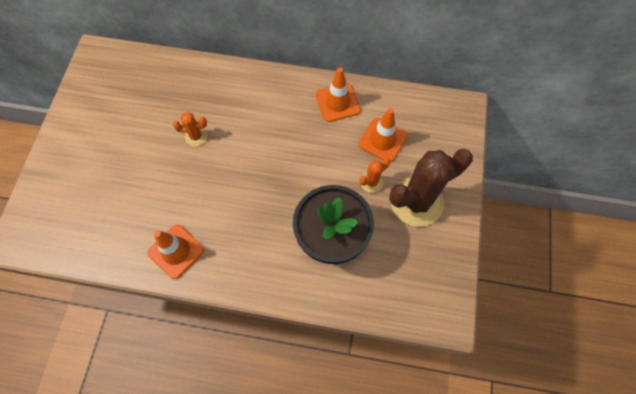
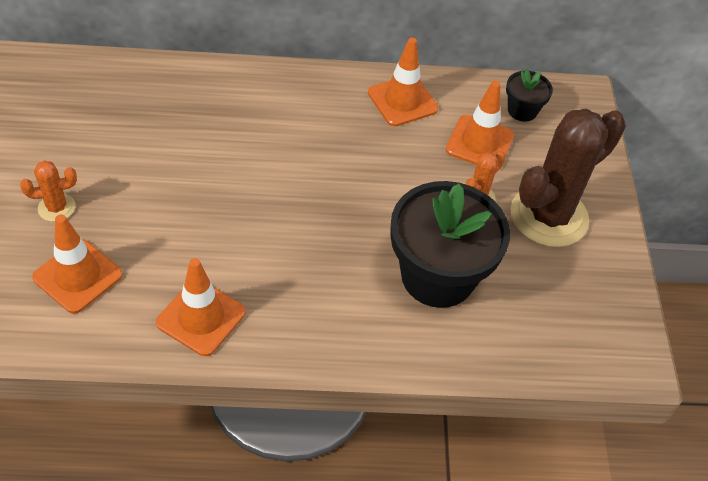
camera: 15 degrees left, 15 degrees down
(107, 213) = (78, 276): none -> orange traffic cone
(196, 136) = (199, 160): orange cactus -> orange cactus (56, 208)
(418, 117) = (522, 110): none -> black flower pot

